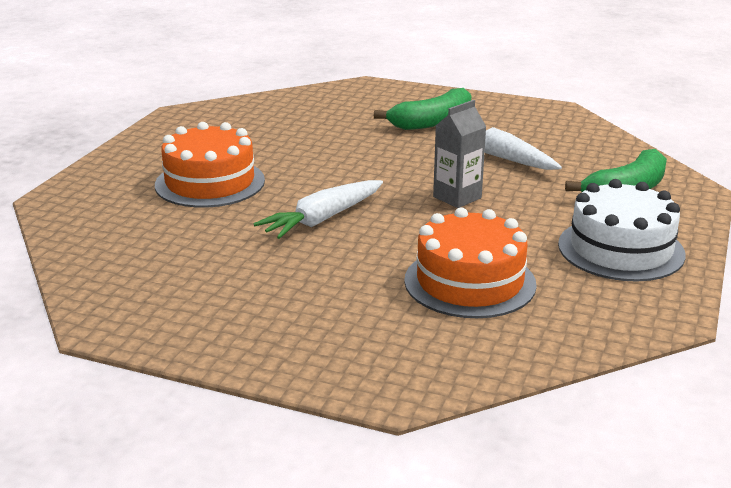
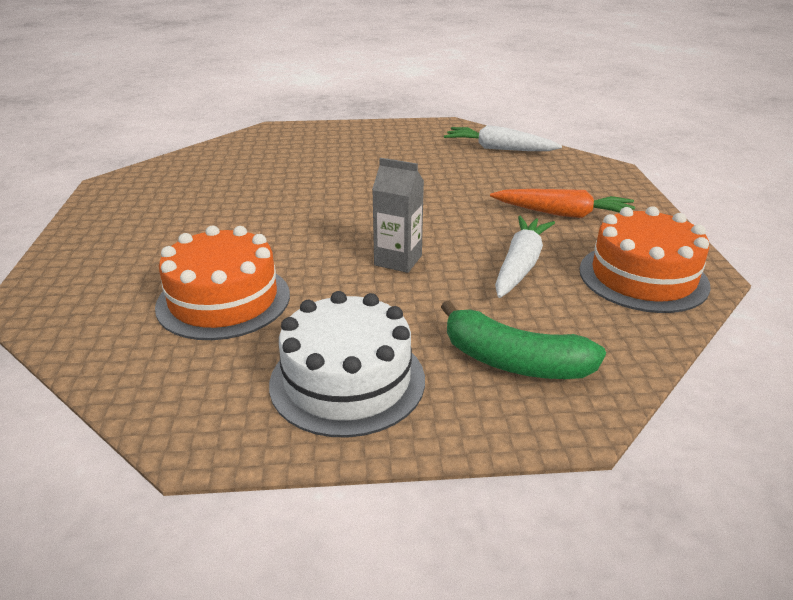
camera: 65 degrees right, 5 degrees up
(210, 182) = (337, 161): orange cake -> orange cake (643, 277)
(322, 219) = (305, 212): white carrot -> white carrot (498, 149)
(432, 122) = (564, 214): green banana -> orange carrot

